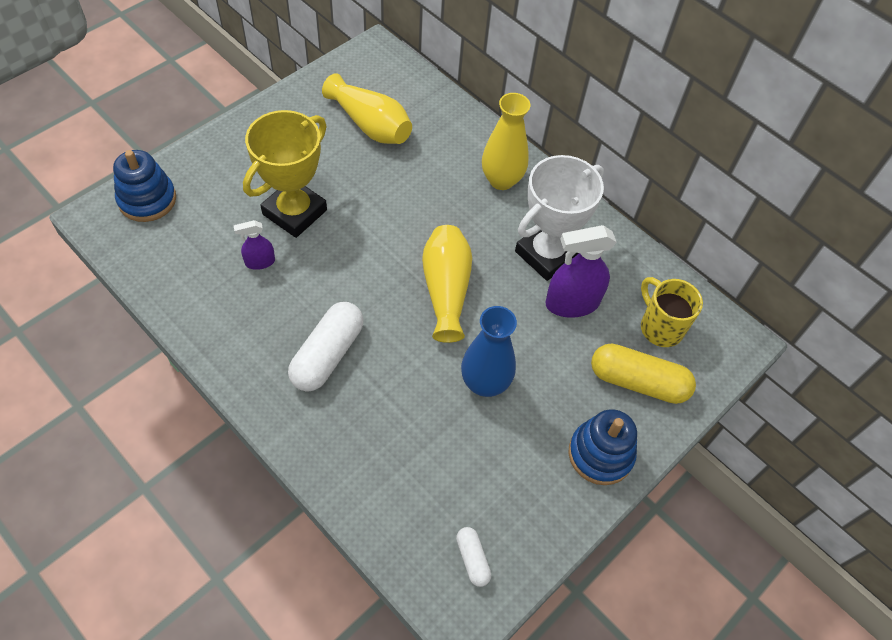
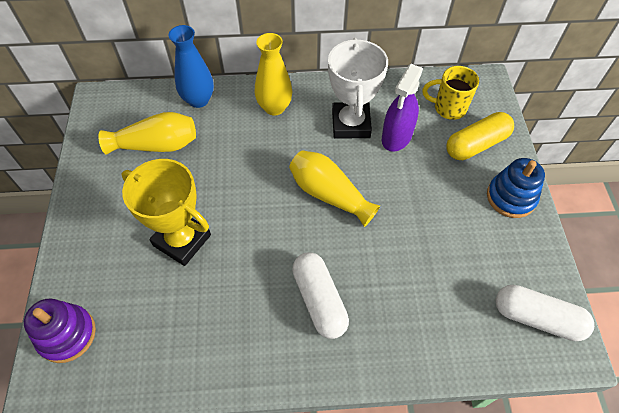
camera: 45 degrees left, 0 degrees up
(147, 199) = (67, 335): blue stacking toy -> purple stacking toy
(259, 262) = (202, 292): purple spray bottle -> none
(294, 212) = (182, 240): yellow trophy -> yellow trophy turned 45 degrees counterclockwise
(472, 559) = (537, 318): white capsule -> white capsule, size x1.95
(485, 383) = (416, 222): blue vase -> blue vase (198, 100)

